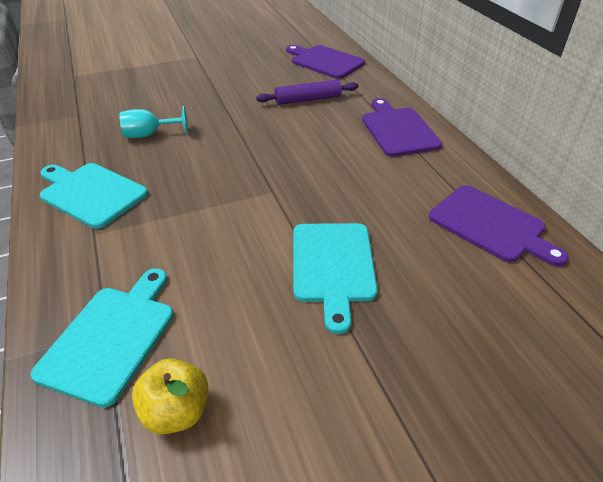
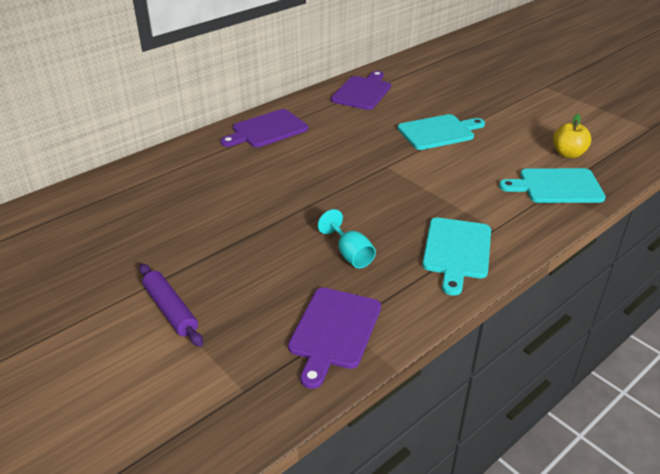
camera: 110 degrees left, 5 degrees down
(308, 99) = (233, 179): purple rolling pin -> purple rolling pin (171, 310)
(325, 61) = (136, 186): purple cutting board -> purple cutting board (334, 331)

